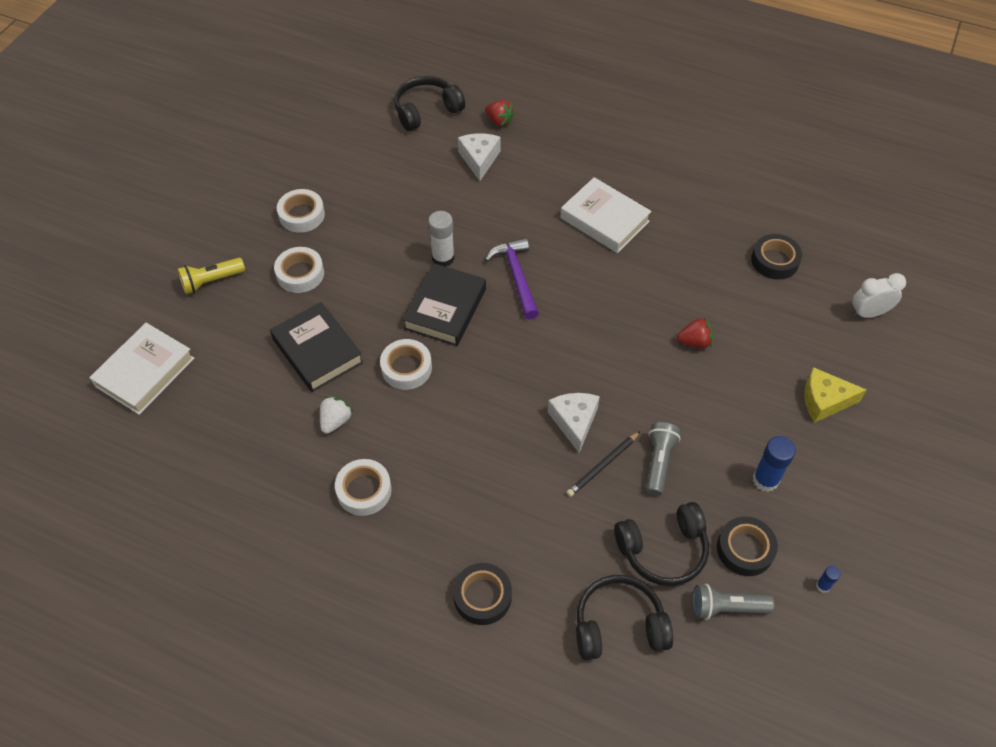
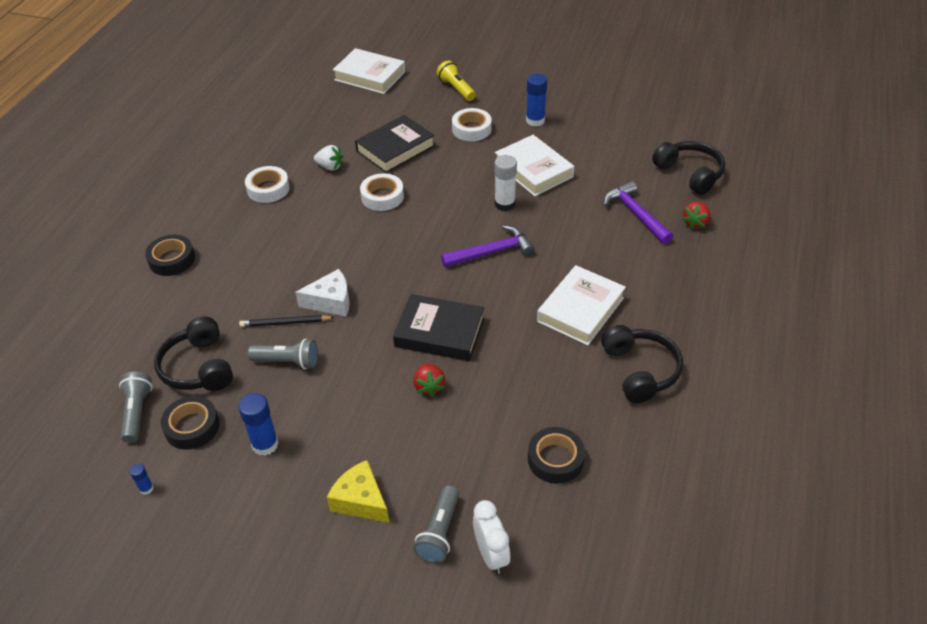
camera: 85 degrees right, 10 degrees down
(302, 215) = (535, 120): white tape -> blue glue stick
(391, 227) = (533, 170): none -> white book
(445, 309) = (447, 211): black book -> black book (439, 332)
(479, 159) = (636, 214): white cheese -> purple hammer
(603, 465) = (285, 323): black pencil -> black pencil turned 45 degrees counterclockwise
(619, 625) = (134, 340): black headphones -> black headphones (640, 370)
(824, 401) = (360, 500): yellow cheese -> yellow cheese turned 45 degrees counterclockwise
(851, 345) = (439, 532): none -> grey flashlight

